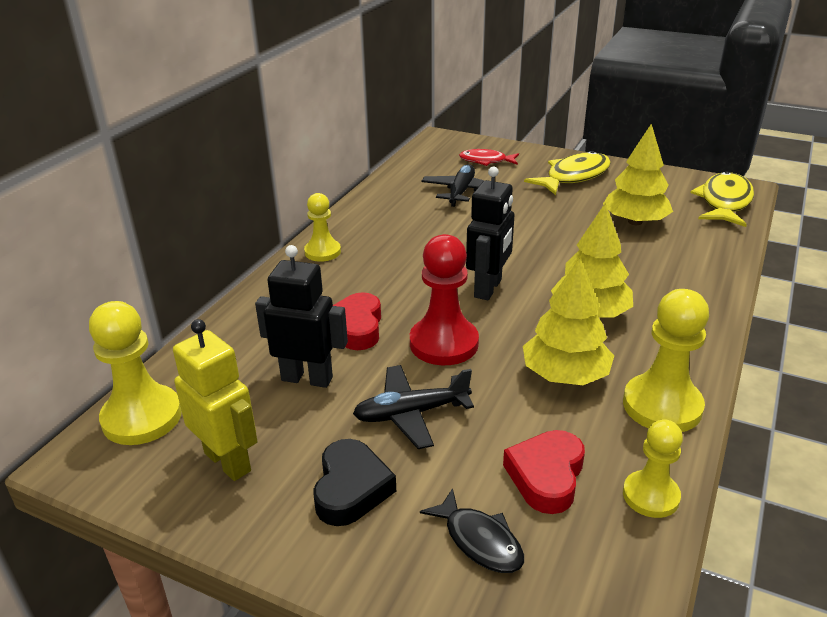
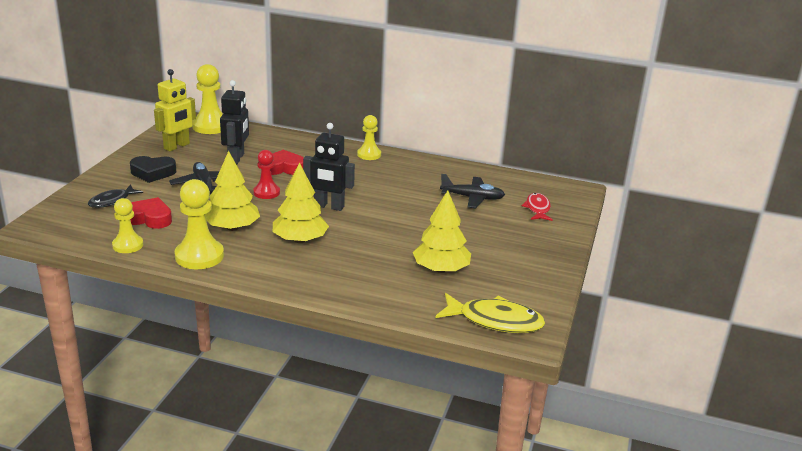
camera: 80 degrees right, 5 degrees down
(444, 343) = (266, 192): red pawn -> red pawn, size x0.63
(573, 176) = (522, 247): yellow fish -> none

